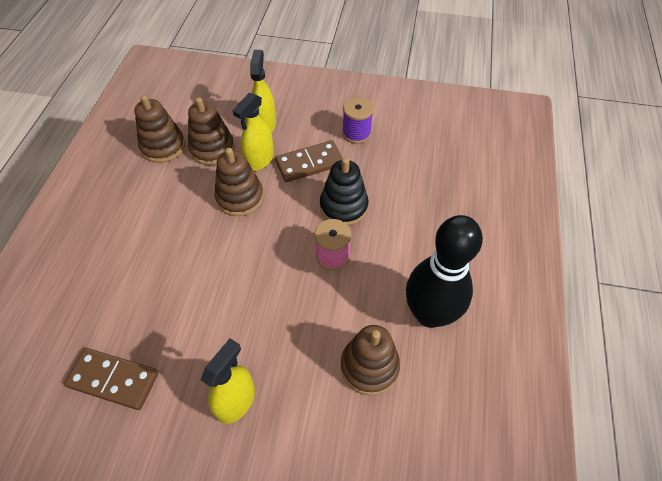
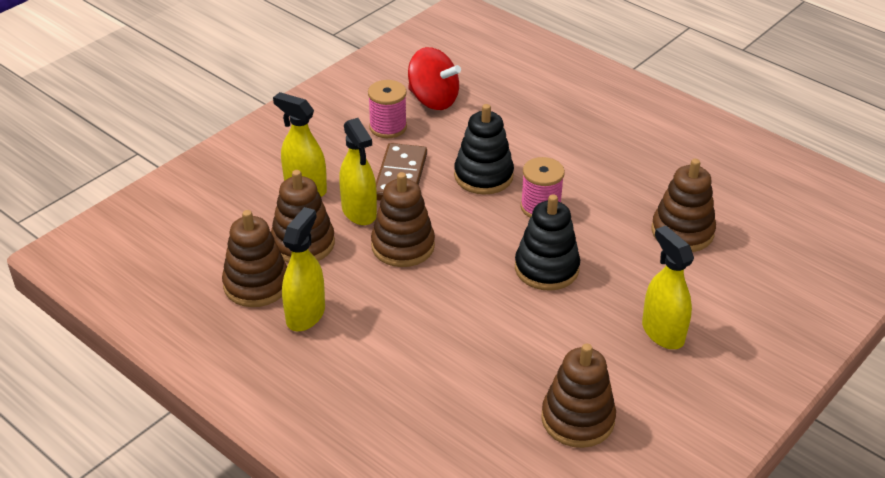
camera: 60 degrees left, 15 degrees down
(114, 379) = (577, 419): brown domino -> brown stacking toy
(148, 181) = (305, 314): none -> yellow spray bottle
(266, 289) = (546, 268): none -> black stacking toy
(356, 133) = (388, 127): purple spool -> pink spool
(406, 141) = (433, 100): none -> red spinning top
(429, 314) = (653, 173): black bowling pin -> none

